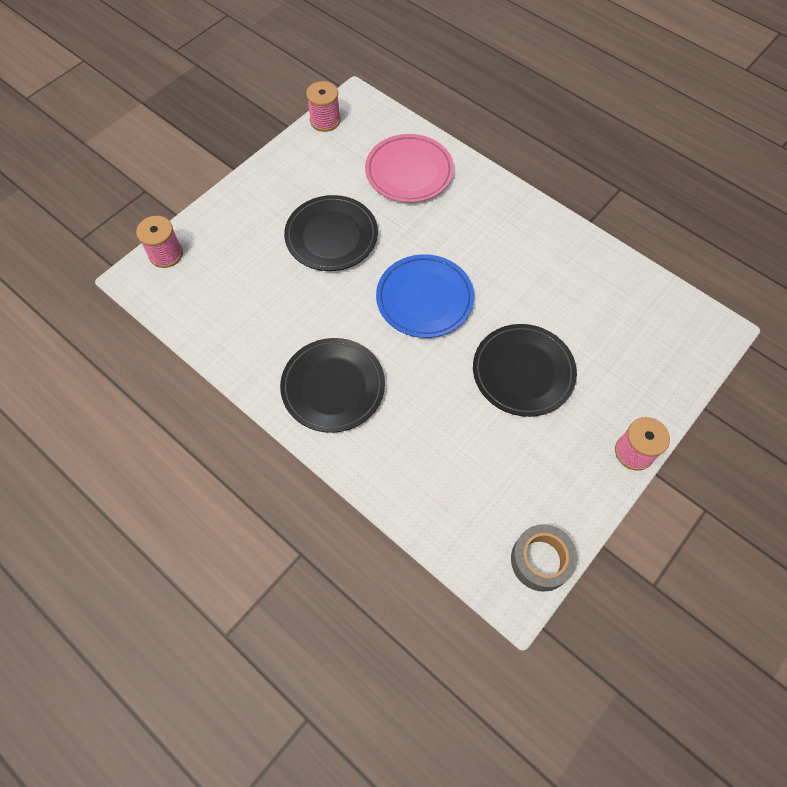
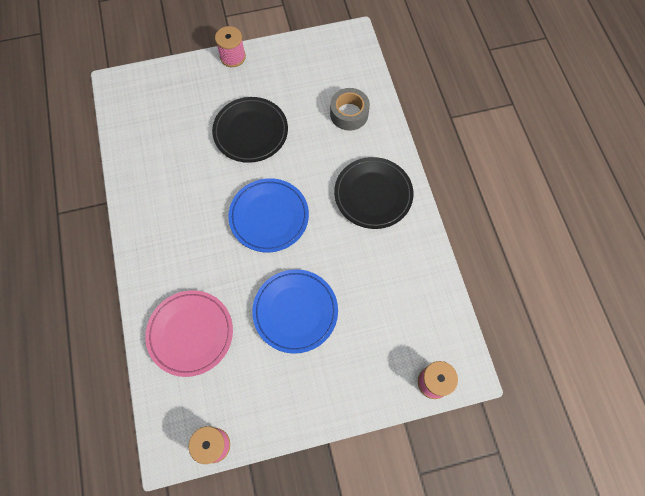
camera: 145 degrees left, 5 degrees up
(331, 236) = (295, 311): black plate -> blue plate
(540, 560) = (328, 42): grey tape -> grey tape (349, 114)

